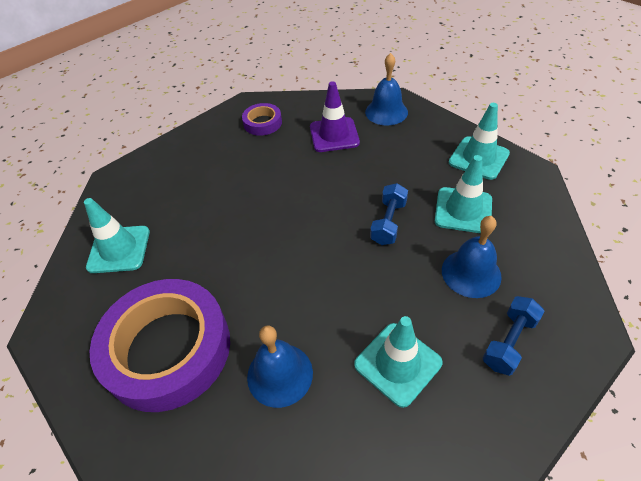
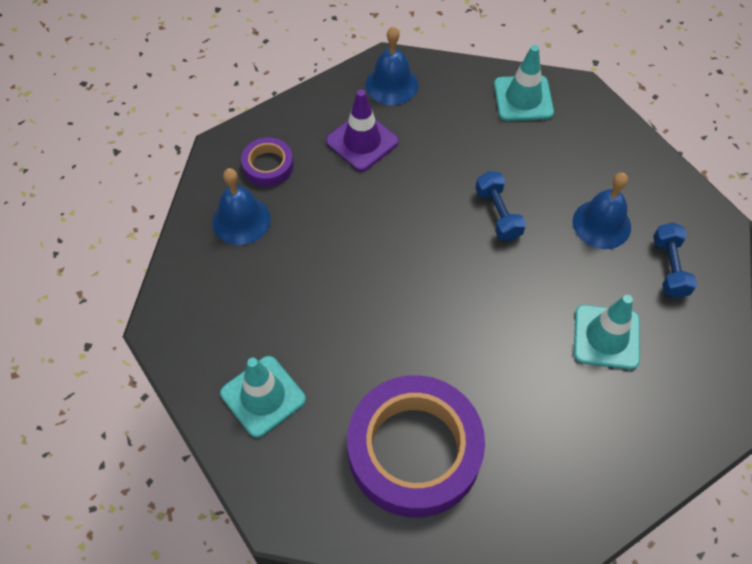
camera: 40 degrees left, 10 degrees up
(280, 374) = (527, 406): blue bell -> blue bell (241, 220)
(463, 210) = (551, 165): turquoise traffic cone -> none

